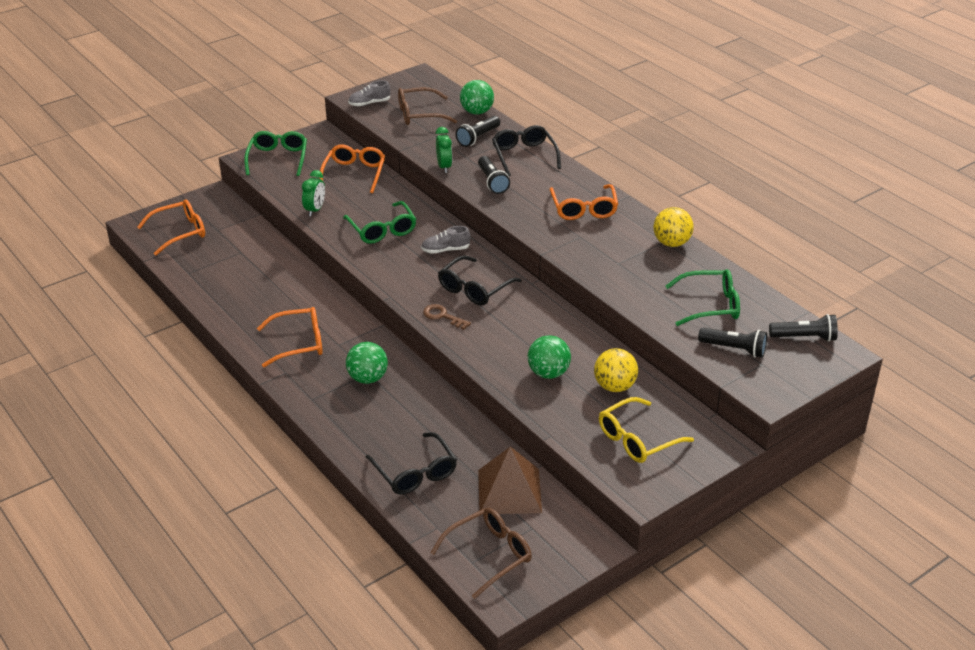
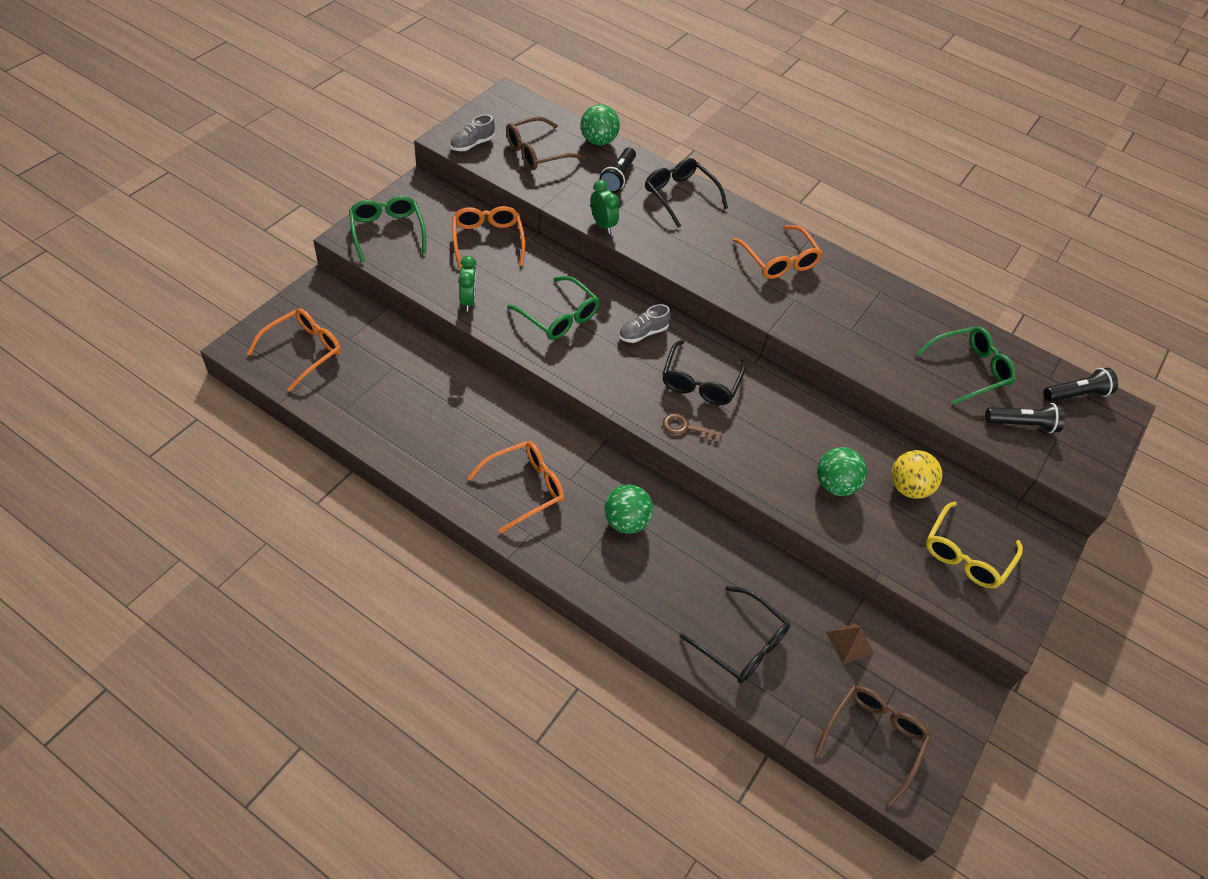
camera: 25 degrees left, 15 degrees up
(492, 182) = (665, 238): black flashlight -> none
(509, 491) = (850, 642): brown pyramid -> brown pyramid, size x0.52
(671, 243) = (889, 292): yellow ball -> none

